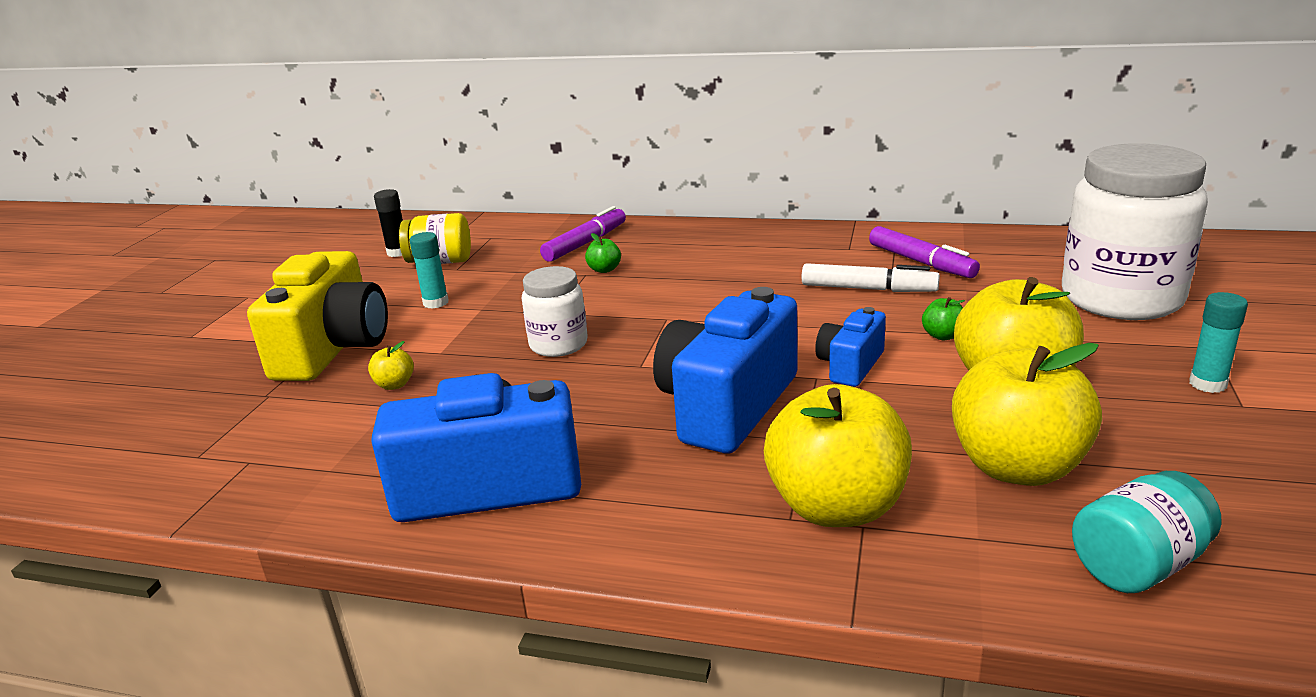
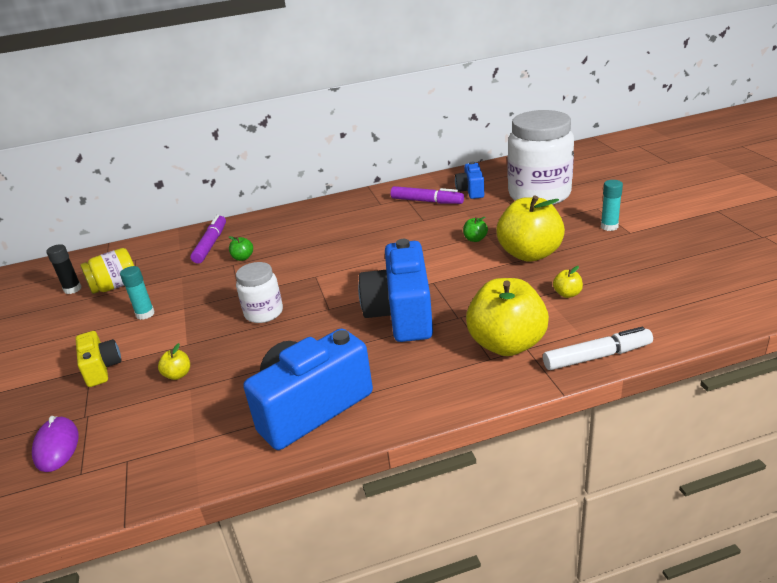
camera: 30 degrees left, 5 degrees up
(209, 417) = (56, 446): none -> purple mouse
(333, 348) = (101, 368): yellow camera -> yellow camera, size x0.52
(850, 365) = (444, 270): blue camera -> blue camera (471, 191)
(868, 289) = (413, 224): white marker -> white marker (597, 356)
(1017, 467) = (567, 294): yellow apple -> yellow apple, size x0.40
(1138, 565) = (650, 319): turquoise jar -> none

